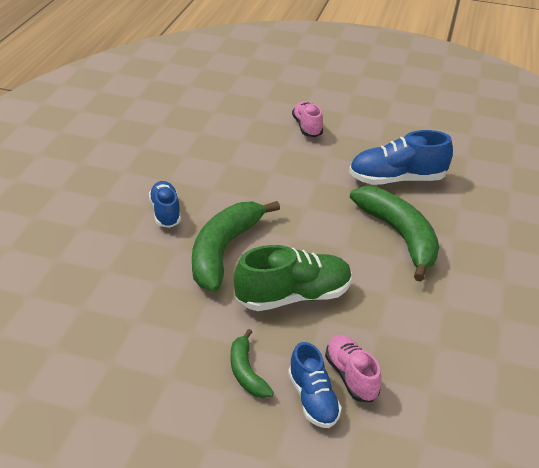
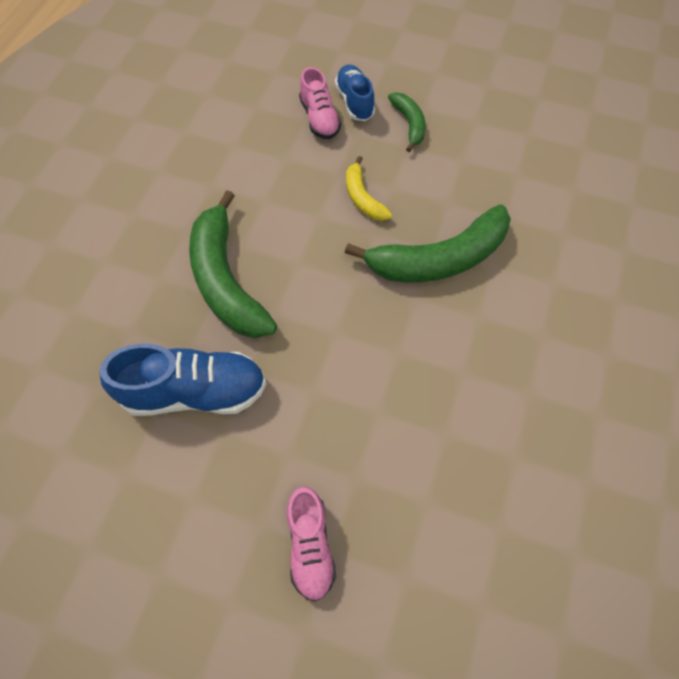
camera: 175 degrees left, 25 degrees up
(165, 212) = (519, 325): blue shoe -> none
(223, 251) = (439, 259): green banana -> green banana turned 45 degrees clockwise
(293, 296) = (363, 198): green shoe -> yellow banana

